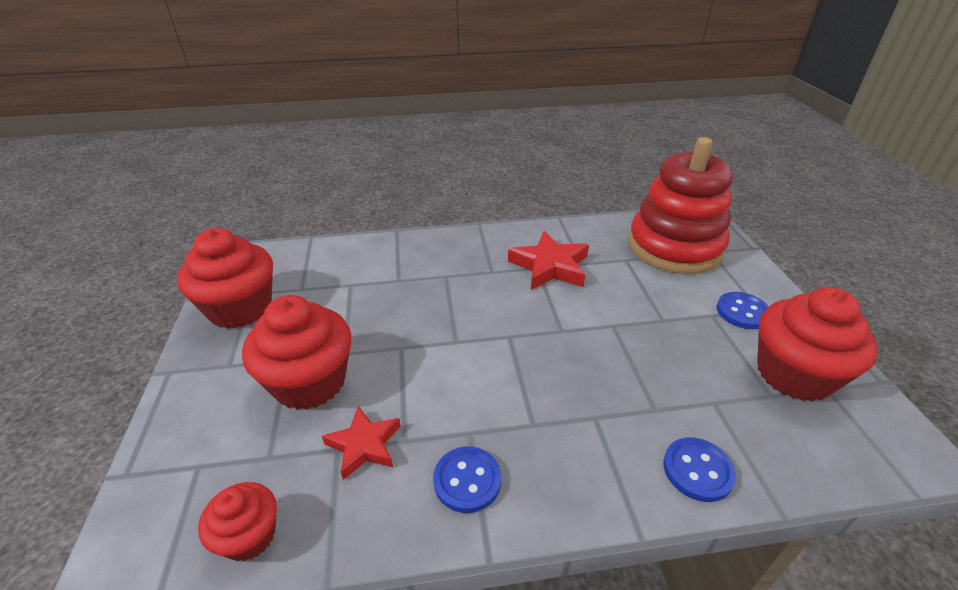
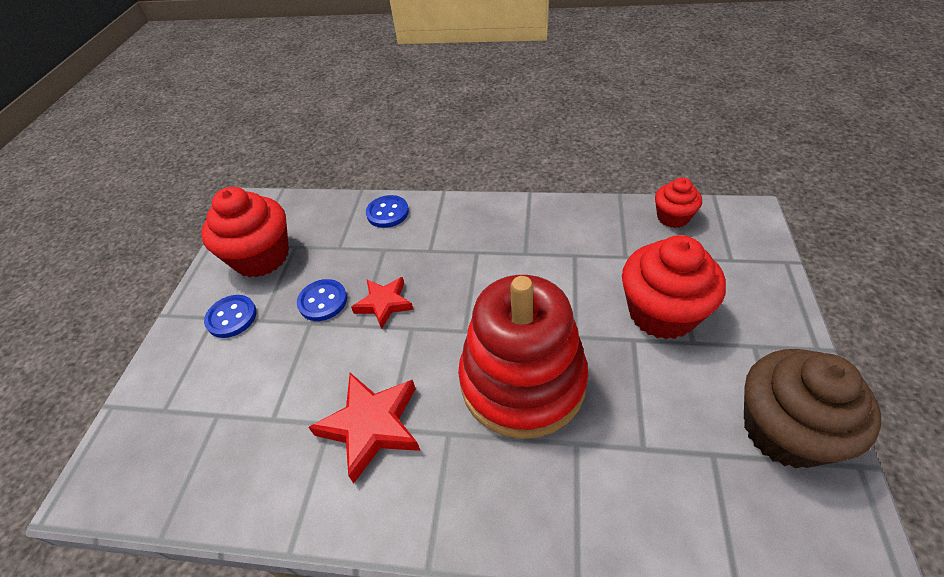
camera: 160 degrees left, 10 degrees up
(241, 308) = (785, 430): red cupcake -> brown cupcake
(364, 445) = (605, 255): red star -> red star (384, 304)
(467, 480) = (533, 226): blue button -> blue button (323, 301)
(674, 247) = (195, 429): red stacking toy -> red stacking toy (522, 381)

